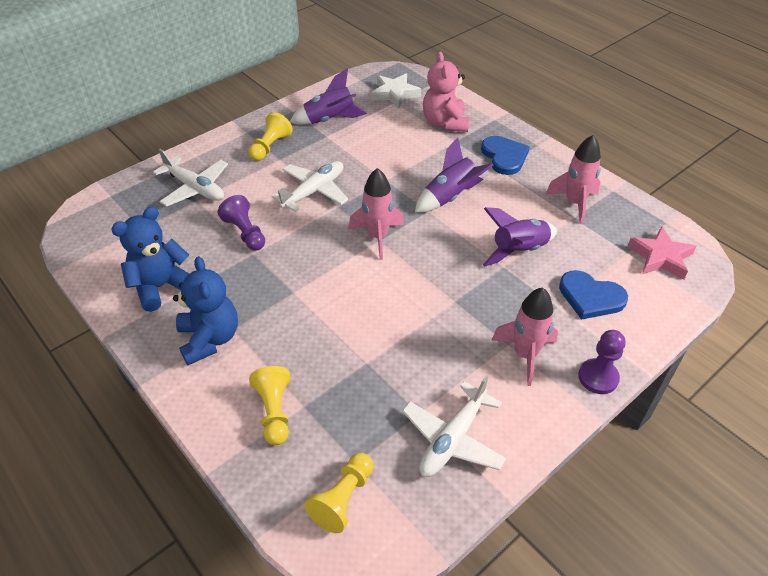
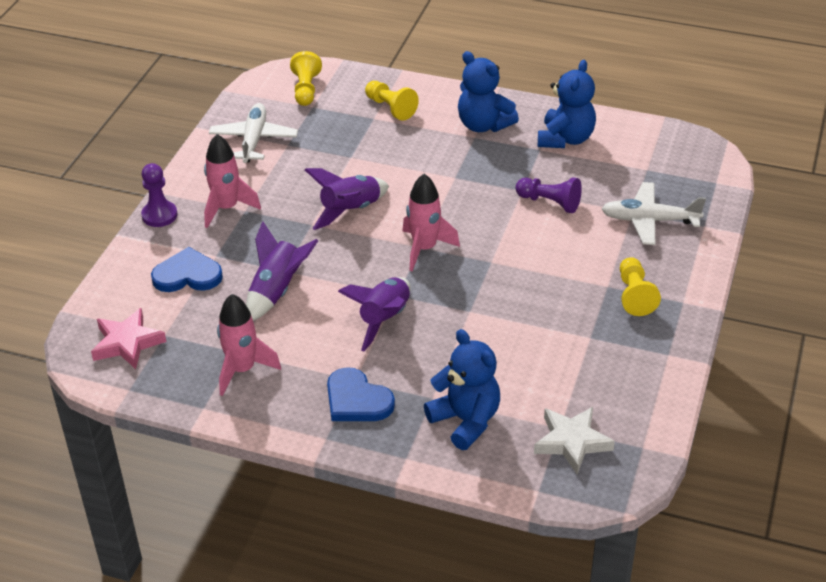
camera: 150 degrees right, 5 degrees down
(314, 191) = (531, 266): white plane -> none
(330, 120) = (610, 361): purple rocket -> purple rocket (350, 211)
(445, 123) = (465, 421): pink teddy bear -> blue teddy bear

